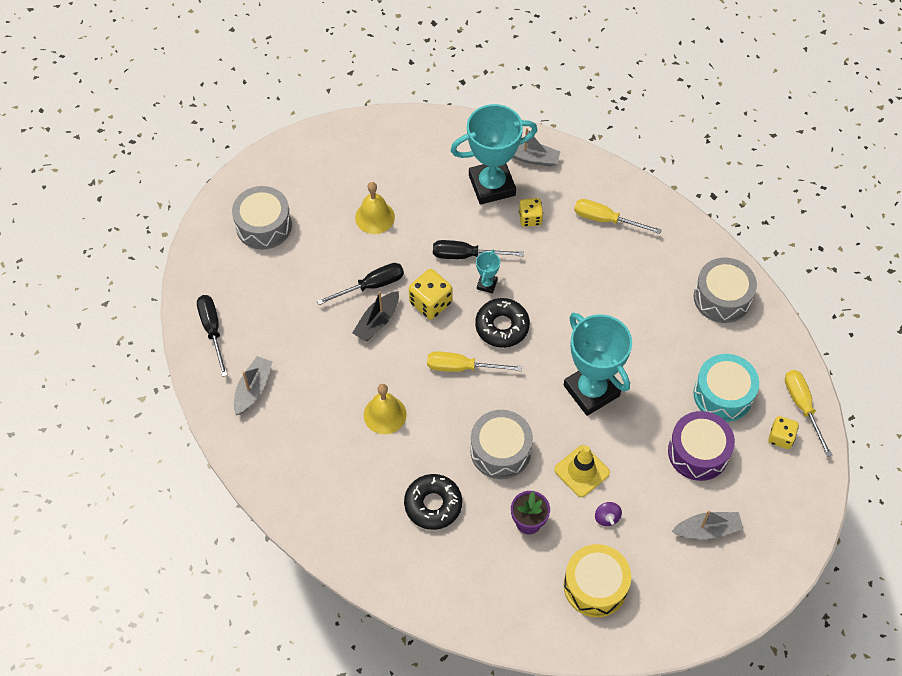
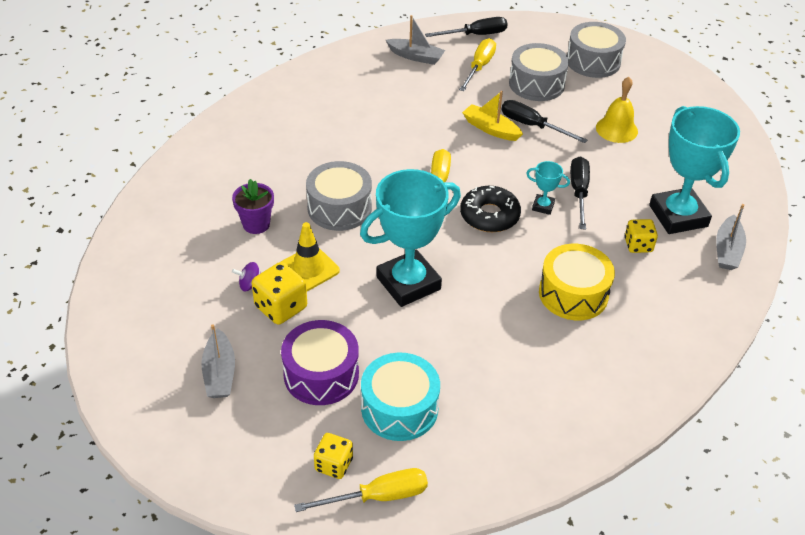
camera: 90 degrees right, 15 degrees down
(371, 286) = (532, 126): black screwdriver -> black screwdriver turned 150 degrees clockwise
(377, 321) = (490, 129): black boat -> yellow boat
(385, 414) = (386, 132): yellow bell -> none
(430, 303) = (515, 165): yellow dice -> yellow dice (281, 307)
(433, 505) = (286, 160): black donut -> none
(595, 586) = (174, 270): yellow drum -> yellow drum (573, 294)
(606, 220) = (649, 313): yellow screwdriver -> yellow screwdriver (479, 67)
(722, 298) = (545, 423): grey drum -> grey drum (536, 84)

